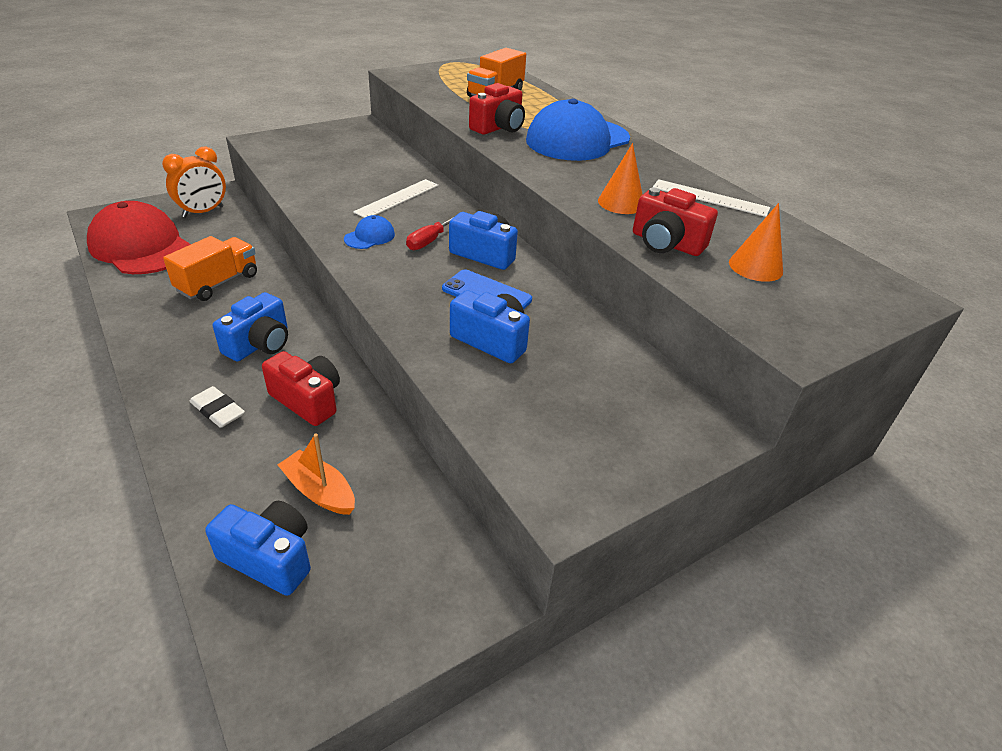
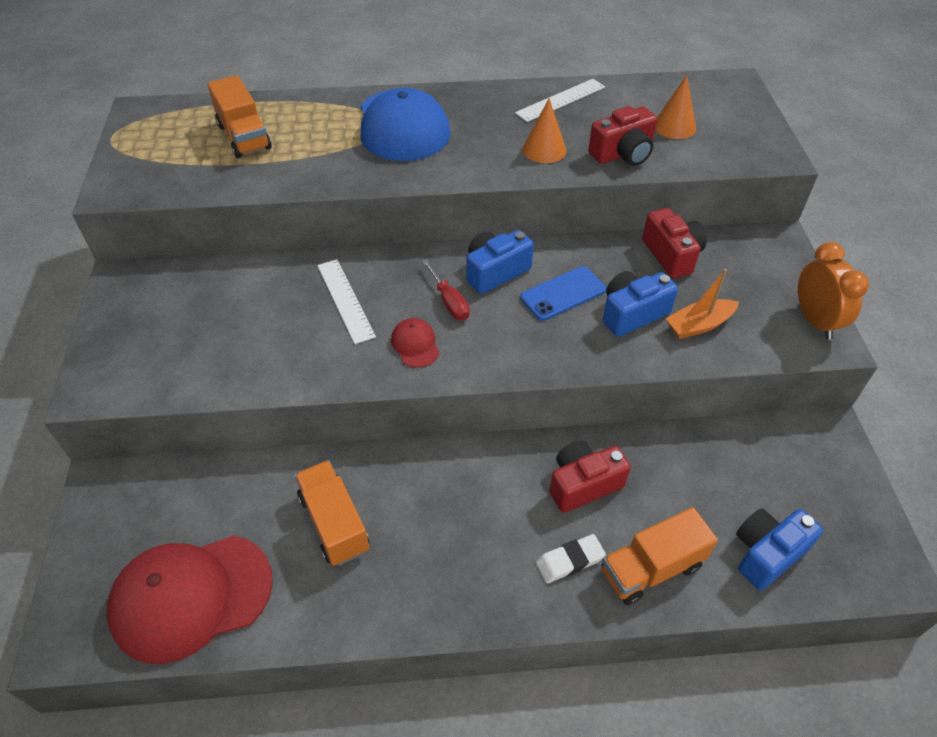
camera: 60 degrees left, 10 degrees up
(203, 212) = (143, 511): orange clock -> orange clock (815, 320)
(224, 467) = (651, 568): none -> orange truck
(259, 344) = (476, 505): blue camera -> none
(319, 491) = (703, 503): orange boat -> orange boat (699, 325)
(369, 236) = (415, 344): blue cap -> red cap
(498, 127) = (338, 165): red camera -> red camera (671, 255)

